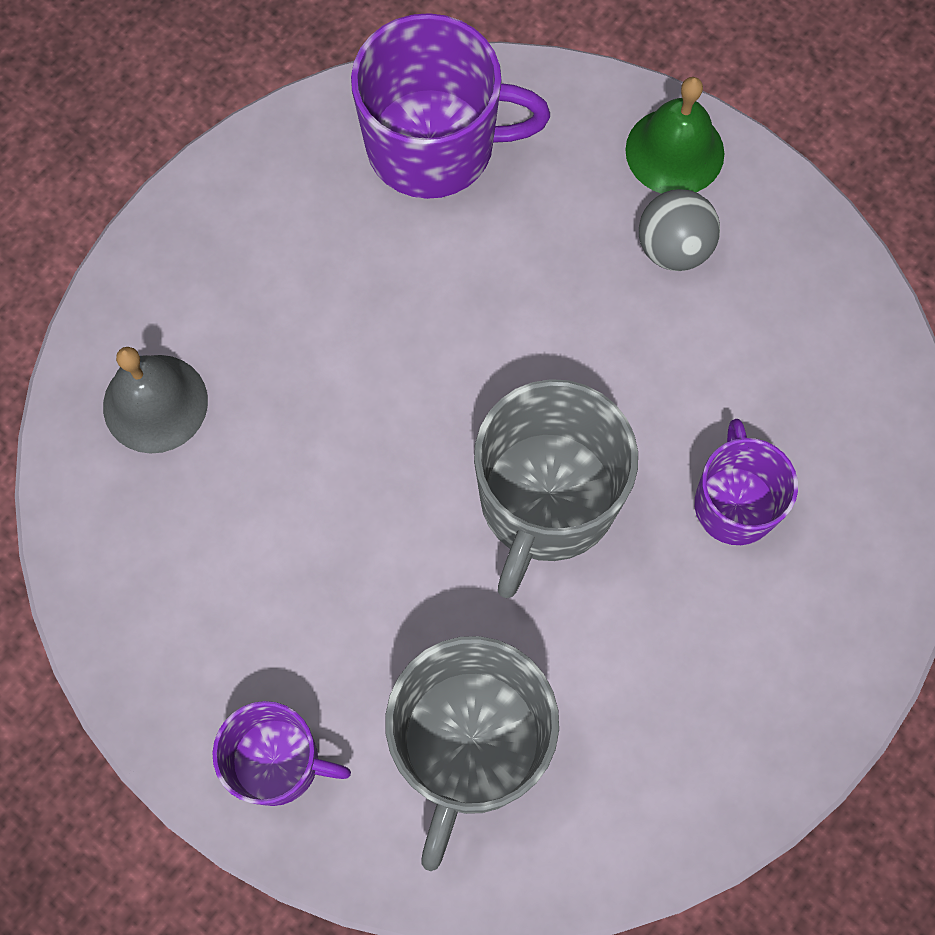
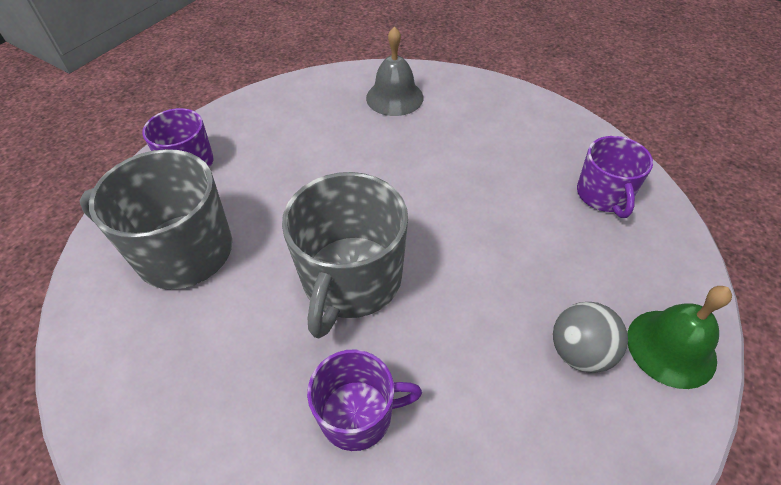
camera: 85 degrees right, 20 degrees down
(434, 145) = (603, 195): purple mug -> purple mug, size x0.60
(546, 500) = (351, 280): grey mug -> grey mug turned 90 degrees counterclockwise

